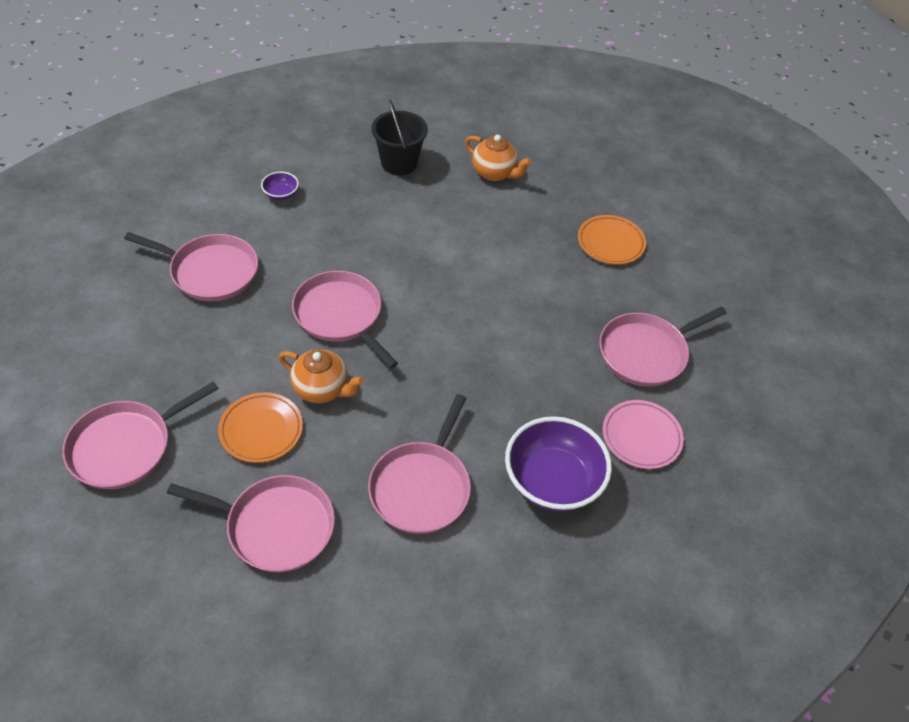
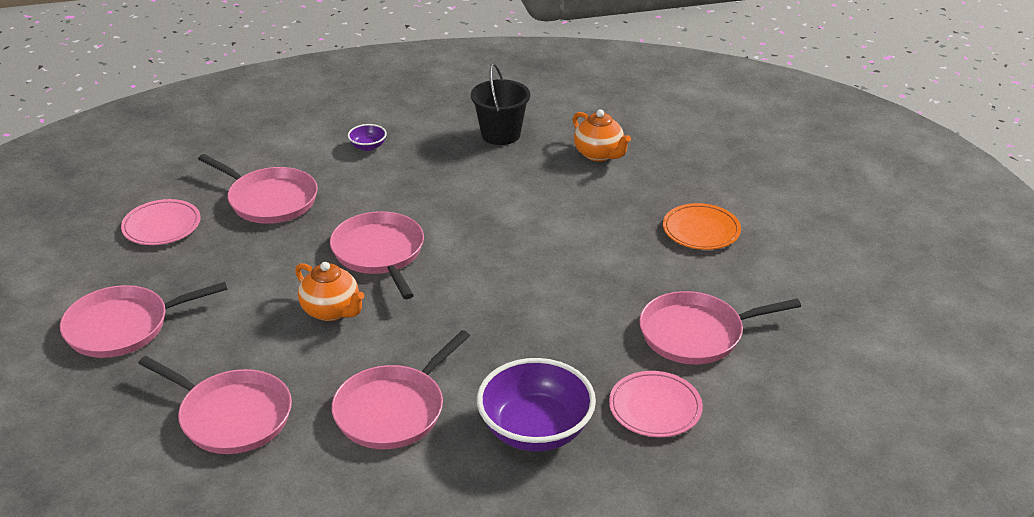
camera: 20 degrees right, 15 degrees down
(115, 320) = (162, 226): none -> pink plate
(261, 430) = (256, 335): orange plate -> none

